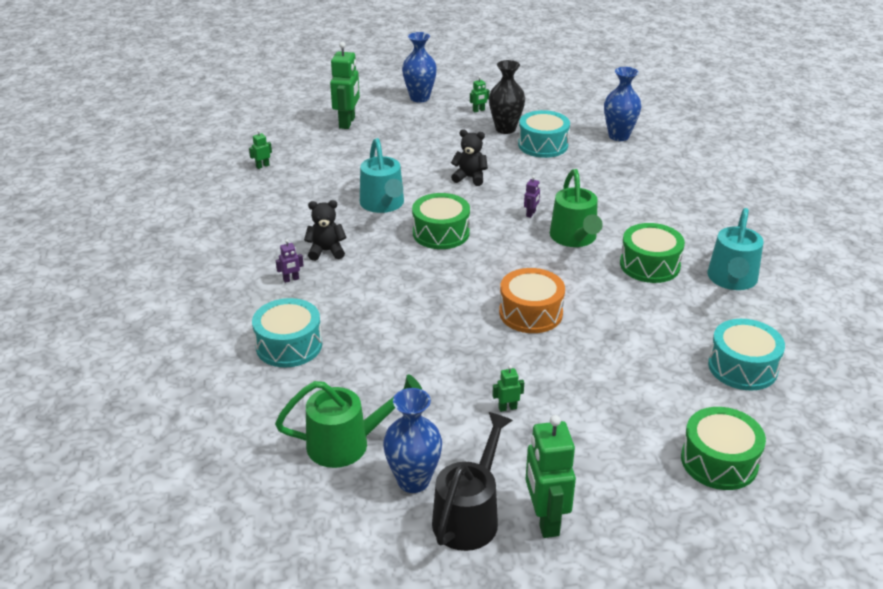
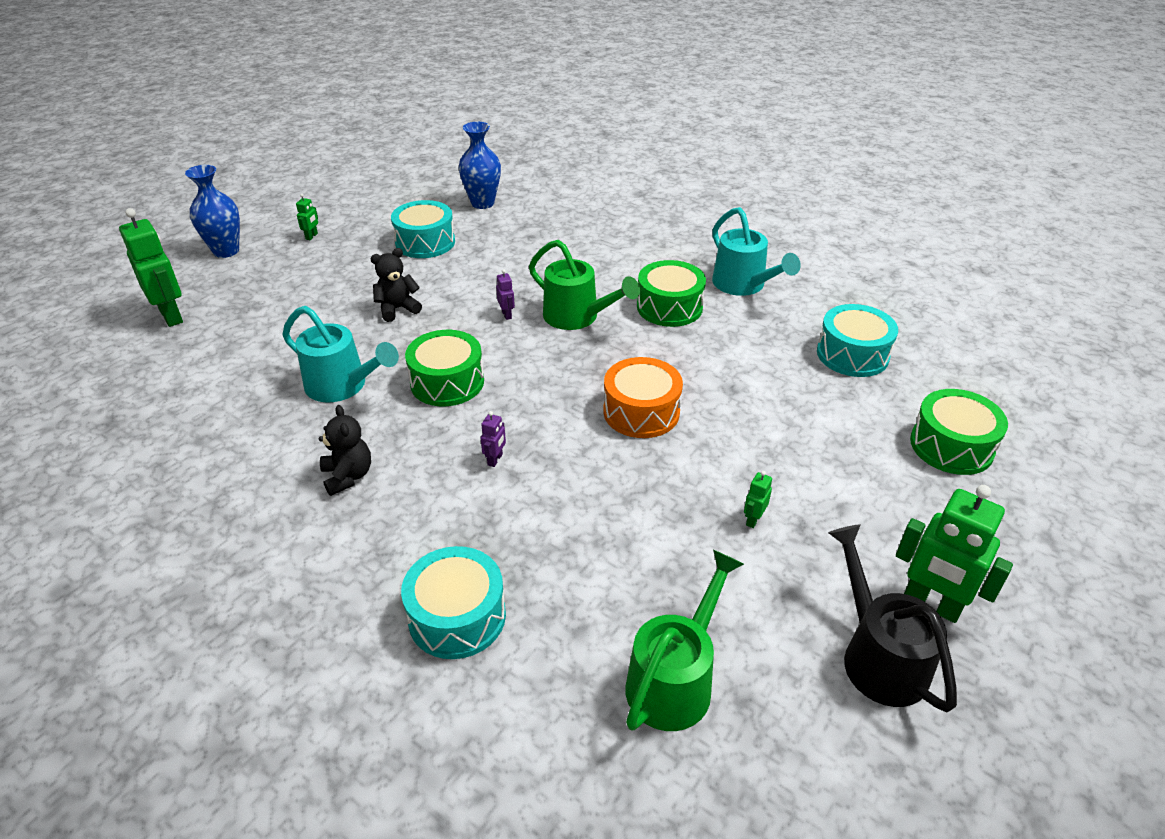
camera: 45 degrees left, 5 degrees up
(262, 166) = (122, 421): green robot -> none
(291, 279) = (351, 536): purple robot -> purple robot (495, 460)
(326, 251) = (348, 476): black teddy bear -> black teddy bear turned 120 degrees clockwise
(413, 481) = (787, 664): blue vase -> none
(505, 129) = (366, 243): black vase -> none

